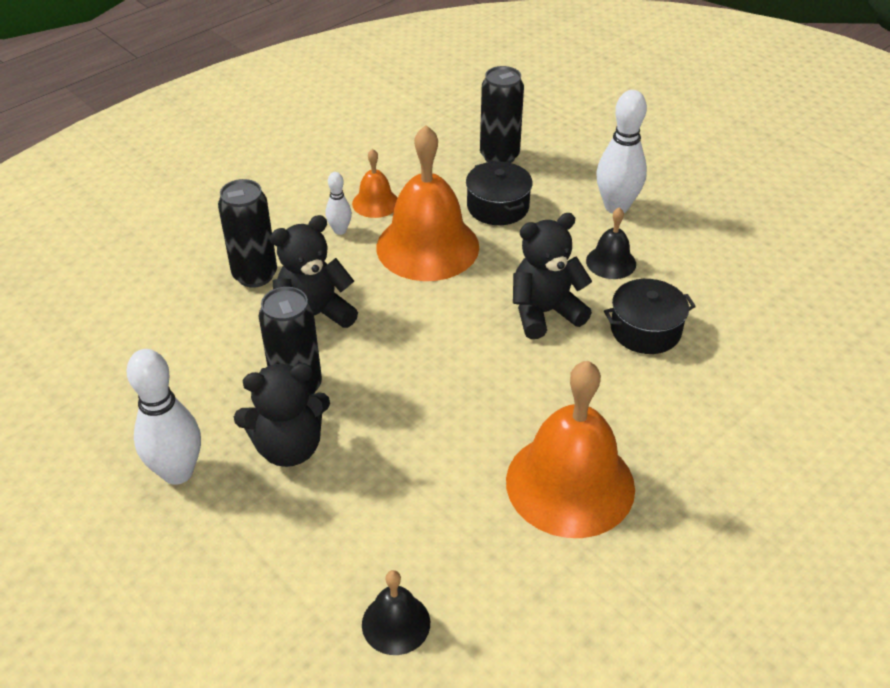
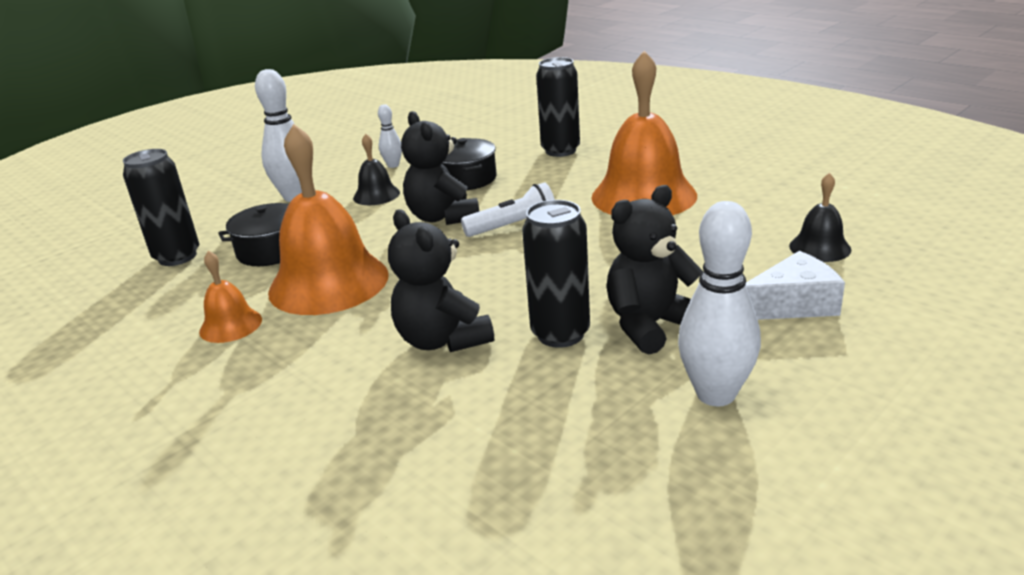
camera: 90 degrees left, 15 degrees down
(255, 275) = (356, 398): black can -> black can (560, 151)
(287, 561) = (792, 305): none -> white cheese
(289, 447) = (651, 325): black teddy bear -> black teddy bear turned 105 degrees counterclockwise
(340, 230) = (279, 344): white bowling pin -> white bowling pin (393, 165)
(510, 365) = (513, 227): none -> white flashlight

